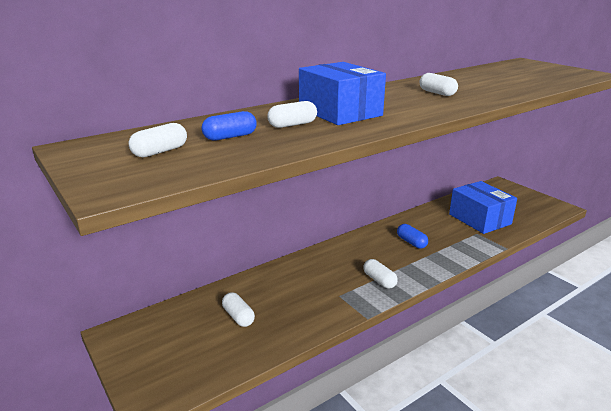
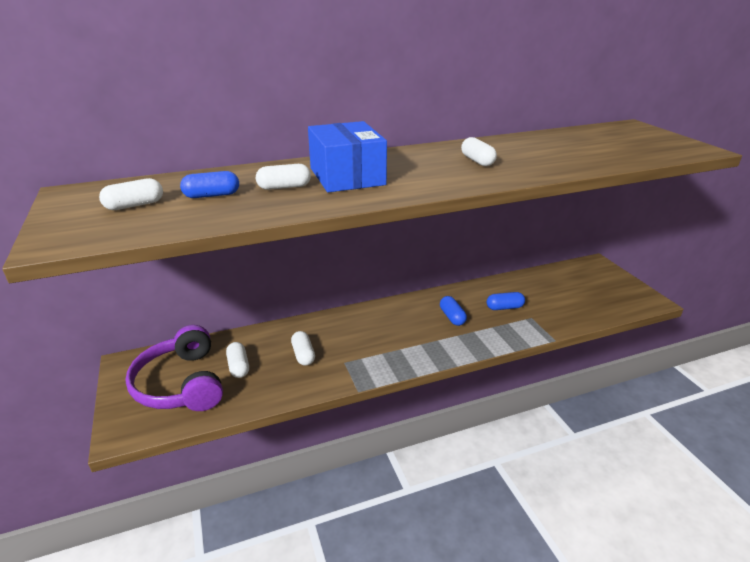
camera: 15 degrees right, 5 degrees up
(187, 343) = (181, 384): none -> purple headphones
(379, 280) = (393, 353): white capsule -> white capsule (303, 355)
(450, 228) = (504, 307): none -> blue capsule
(479, 219) = (544, 301): blue box -> none

